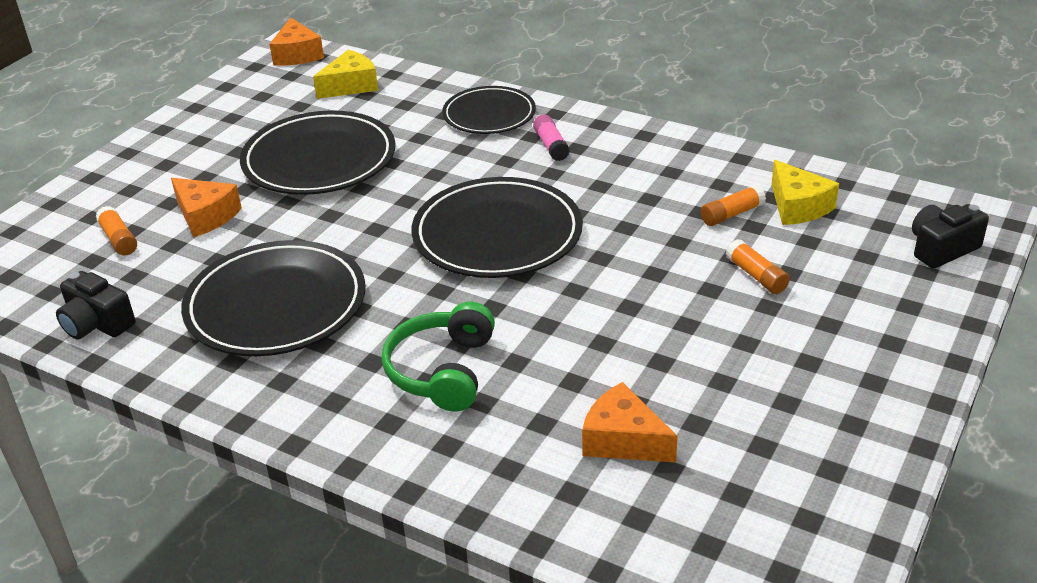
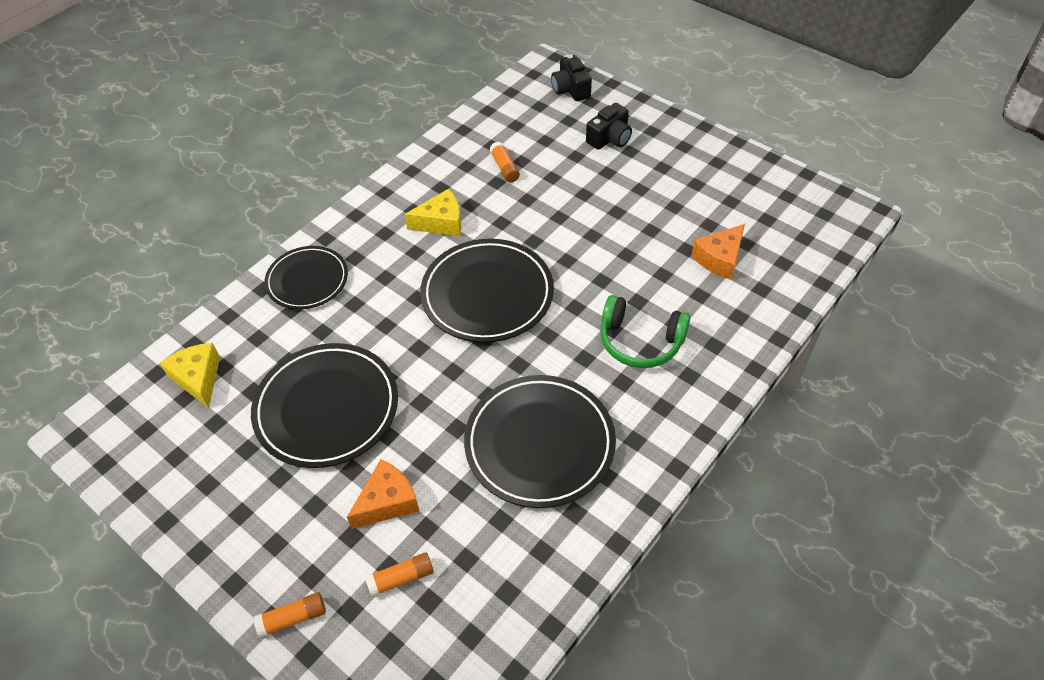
camera: 80 degrees left, 15 degrees up
(97, 324) = (532, 585): black camera -> black camera (610, 138)
(297, 54) = (102, 423): orange cheese -> none
(551, 145) = (375, 247): pink glue stick -> none
(756, 276) = (575, 170): orange glue stick -> orange glue stick (293, 618)
(797, 206) = (506, 136): yellow cheese -> yellow cheese (441, 222)

